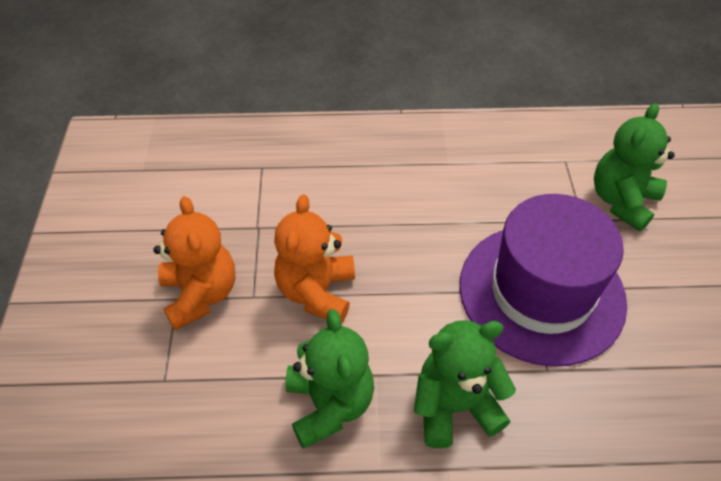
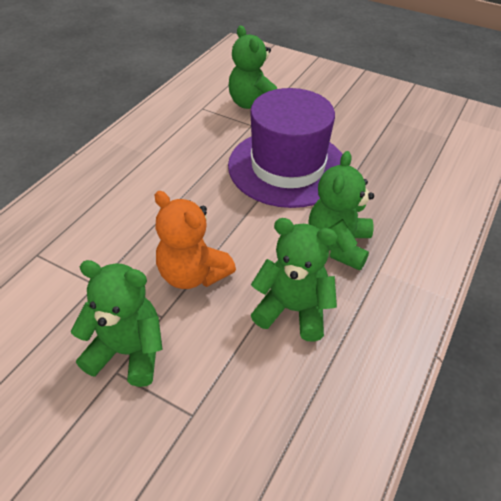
camera: 60 degrees left, 5 degrees down
(201, 294) = (128, 352): orange teddy bear -> green teddy bear

